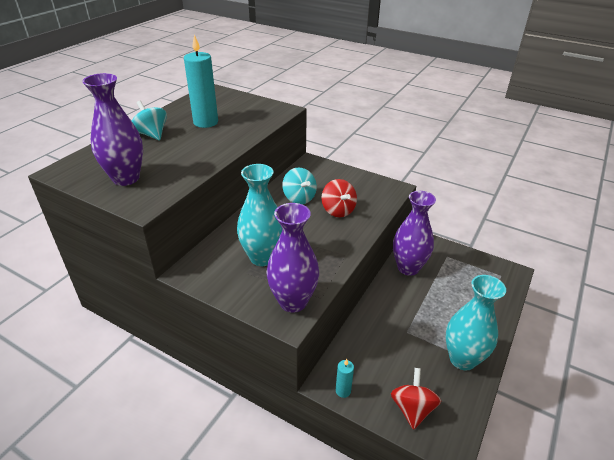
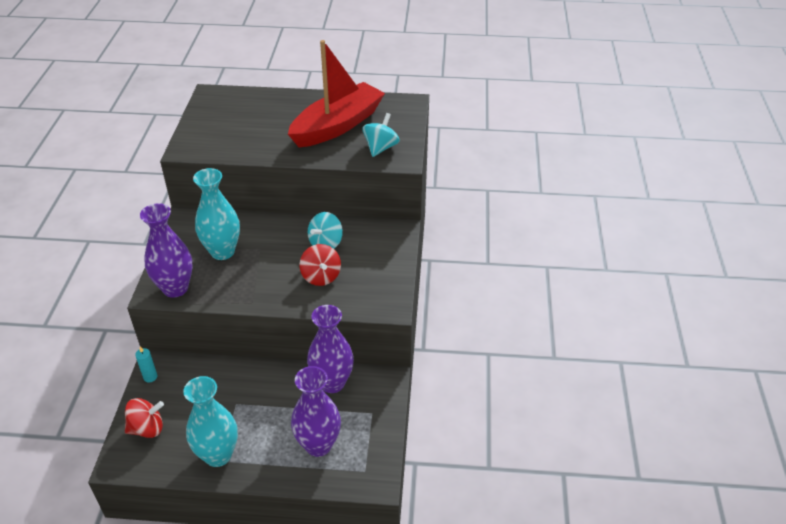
camera: 65 degrees right, 5 degrees up
(126, 178) = (217, 126): purple vase -> purple vase (318, 445)
(152, 134) = (293, 108): turquoise spinning top -> turquoise spinning top (380, 148)
(206, 122) = (337, 125): turquoise candle -> red boat
(338, 210) = (321, 276): red spinning top -> red spinning top turned 60 degrees counterclockwise

